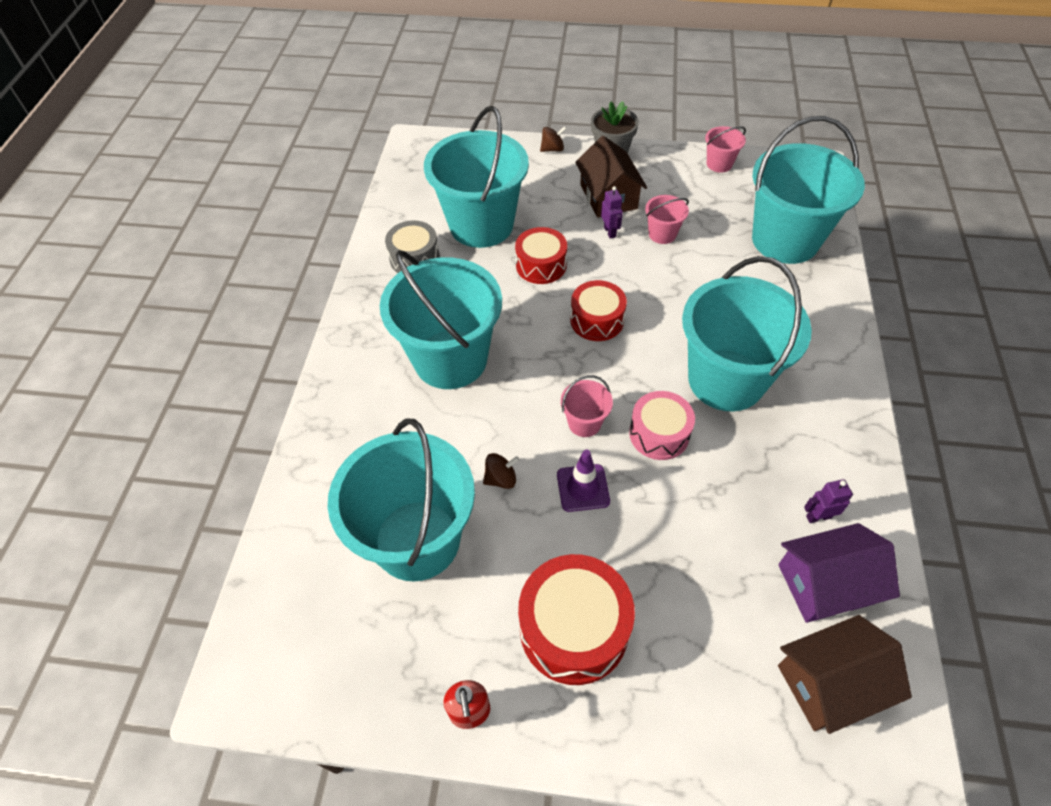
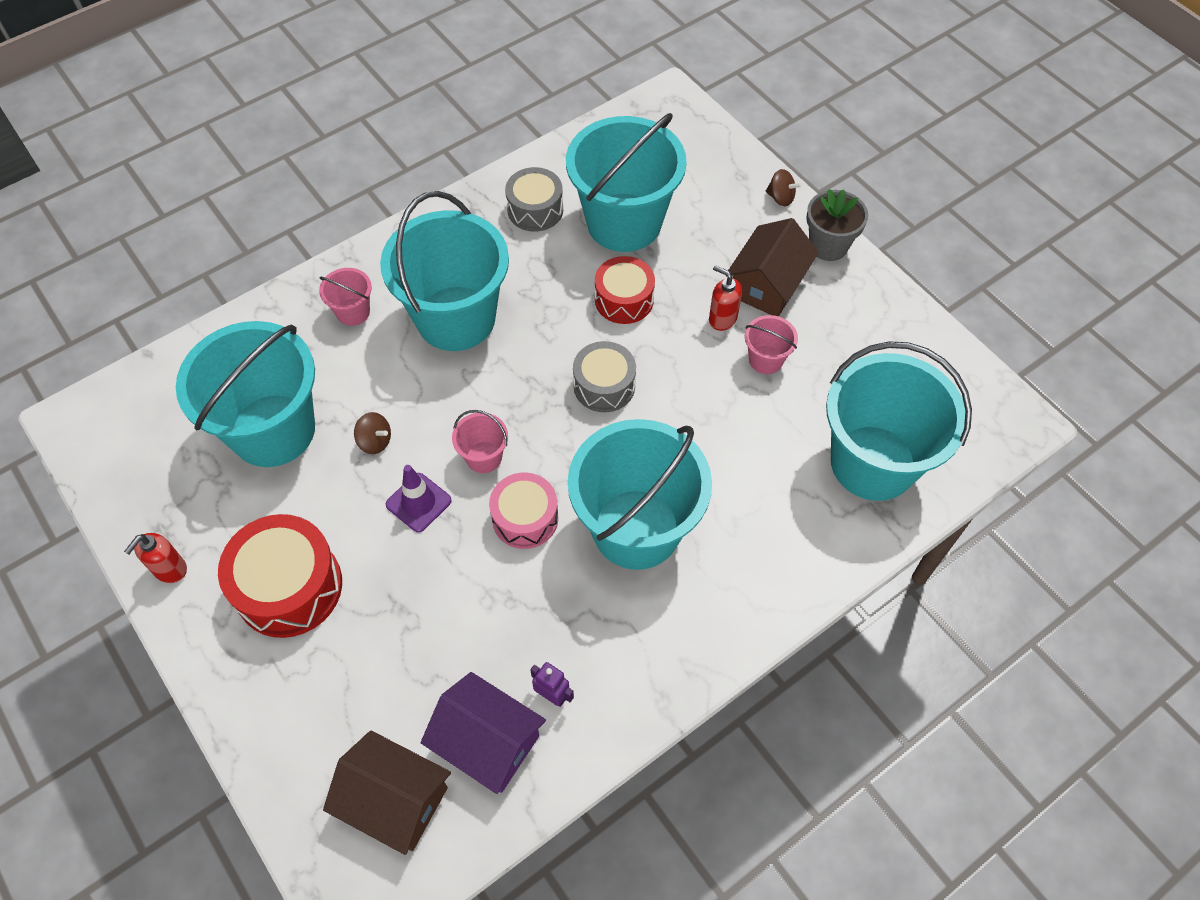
camera: 45 degrees right, 5 degrees up
(597, 320) = (604, 386): red drum -> grey drum
(610, 232) = (722, 319): purple robot -> red soap dispenser
(719, 164) = (920, 338): pink bucket -> pink bucket (353, 312)

